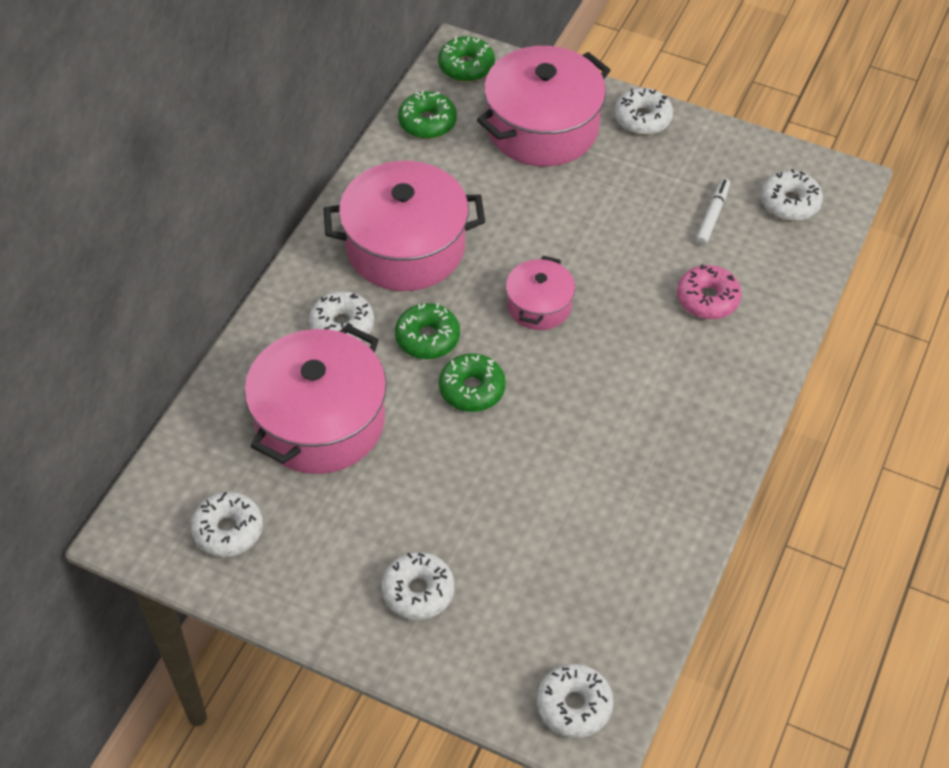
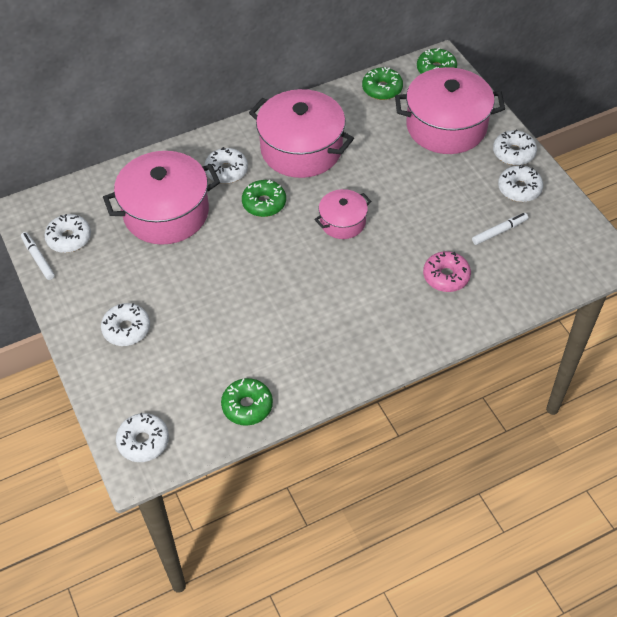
camera: 40 degrees right, 0 degrees up
(214, 581) = (38, 258): none -> white marker
(472, 389) = (260, 244): green donut -> green donut (247, 406)
(790, 203) = (558, 252): white donut -> white donut (519, 189)

